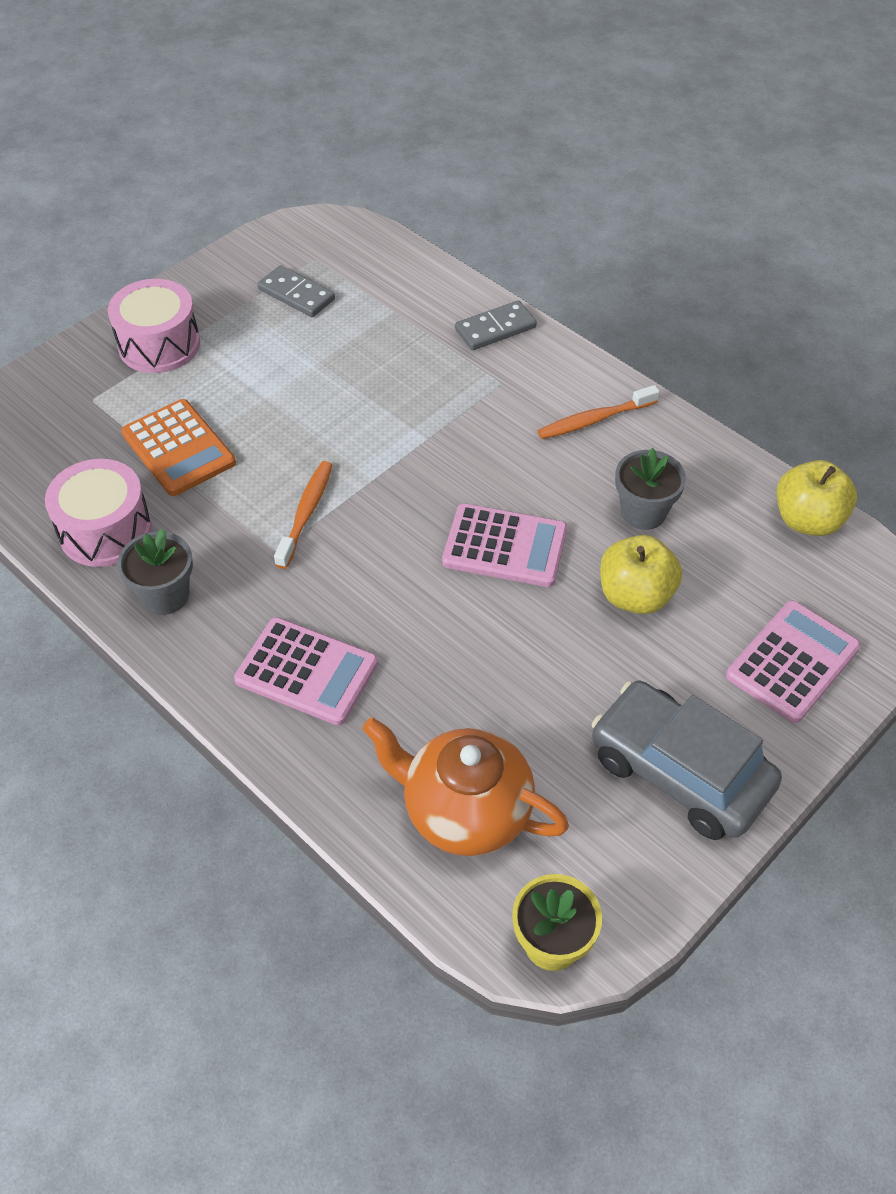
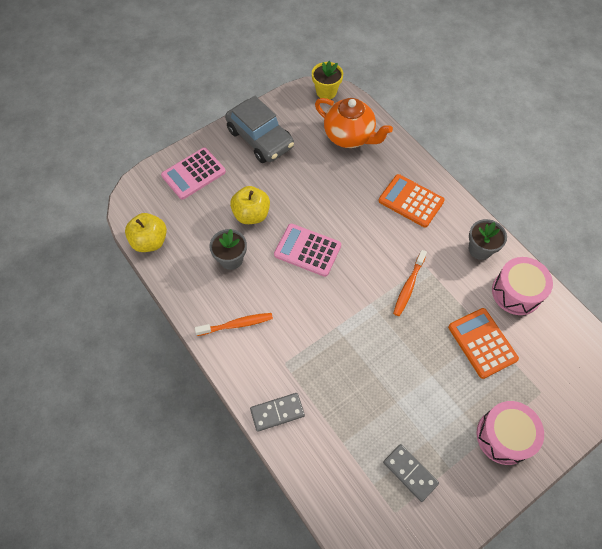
camera: 170 degrees left, 10 degrees up
(306, 672) = (411, 201): pink calculator -> orange calculator

